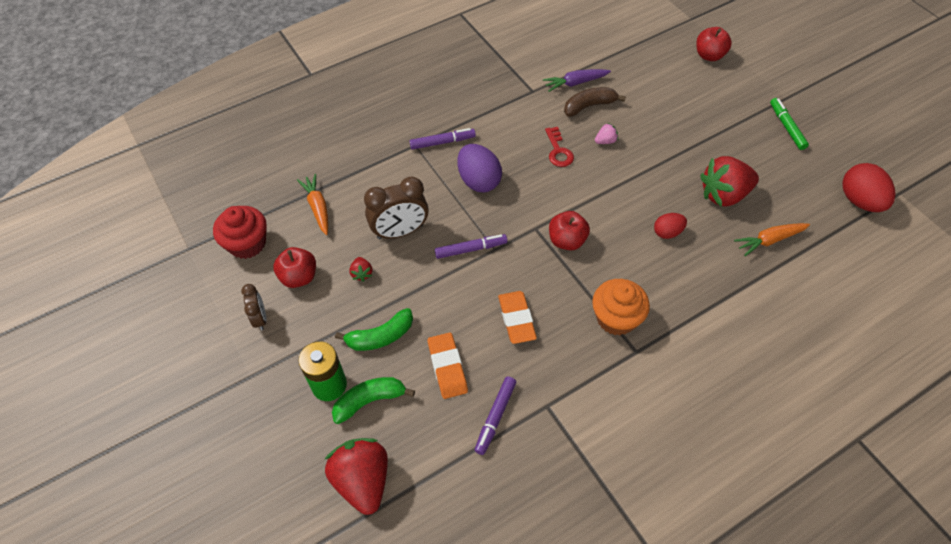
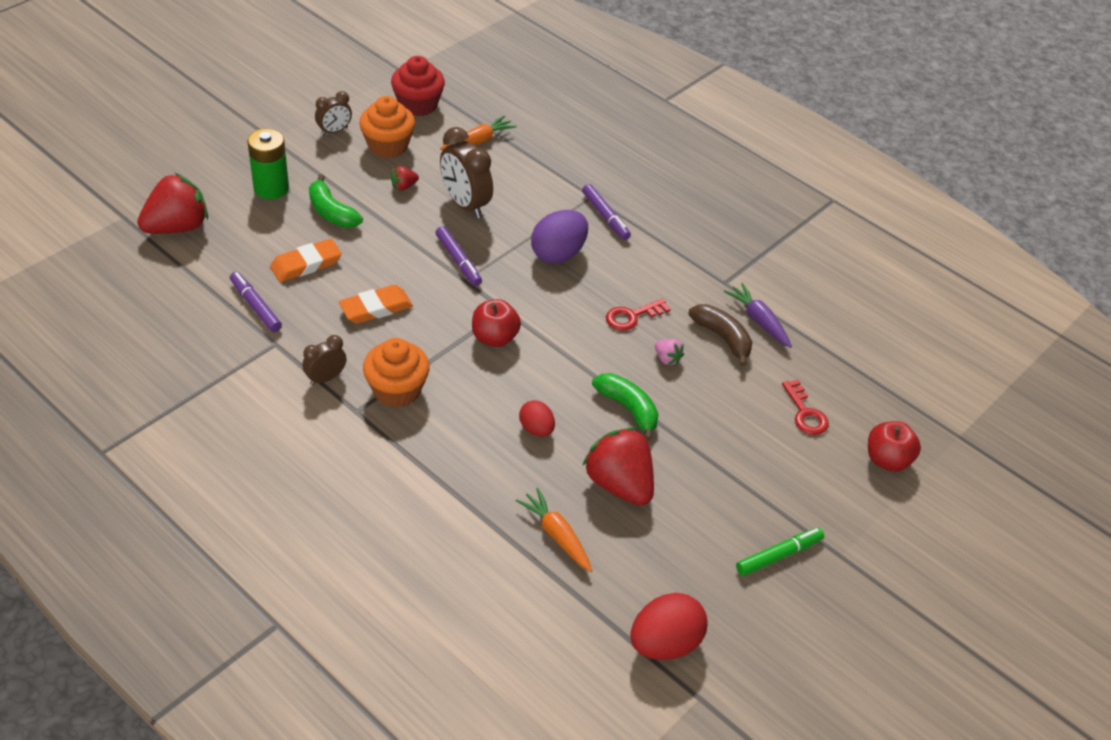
camera: 70 degrees right, 10 degrees down
(299, 277) = (388, 145): red apple -> orange cupcake
(370, 401) = (259, 217): green banana -> green banana (628, 409)
(495, 417) = (255, 306): purple marker -> purple marker turned 45 degrees clockwise
(596, 369) = (326, 378): none -> brown clock
(665, 82) = (805, 413): none -> red key

